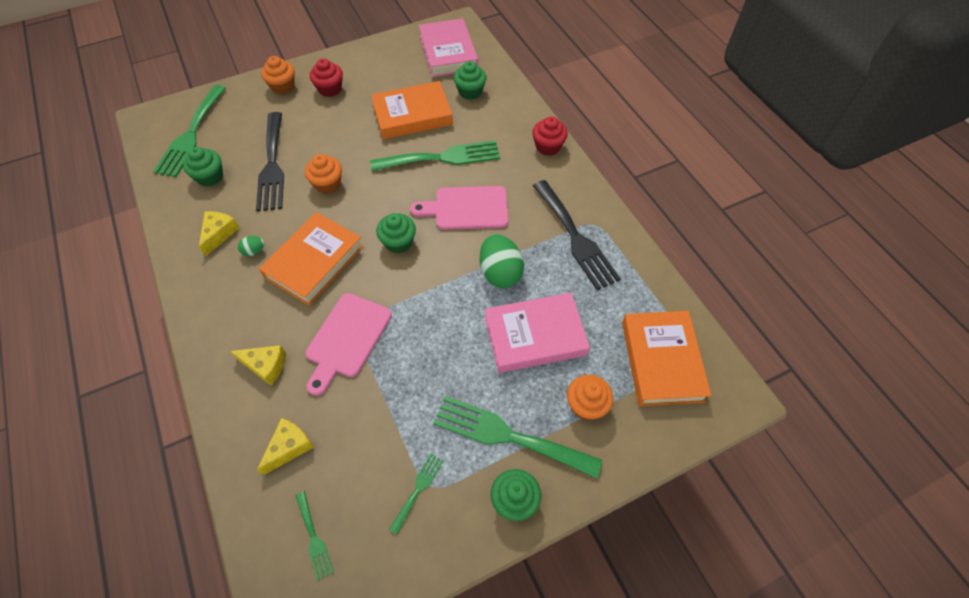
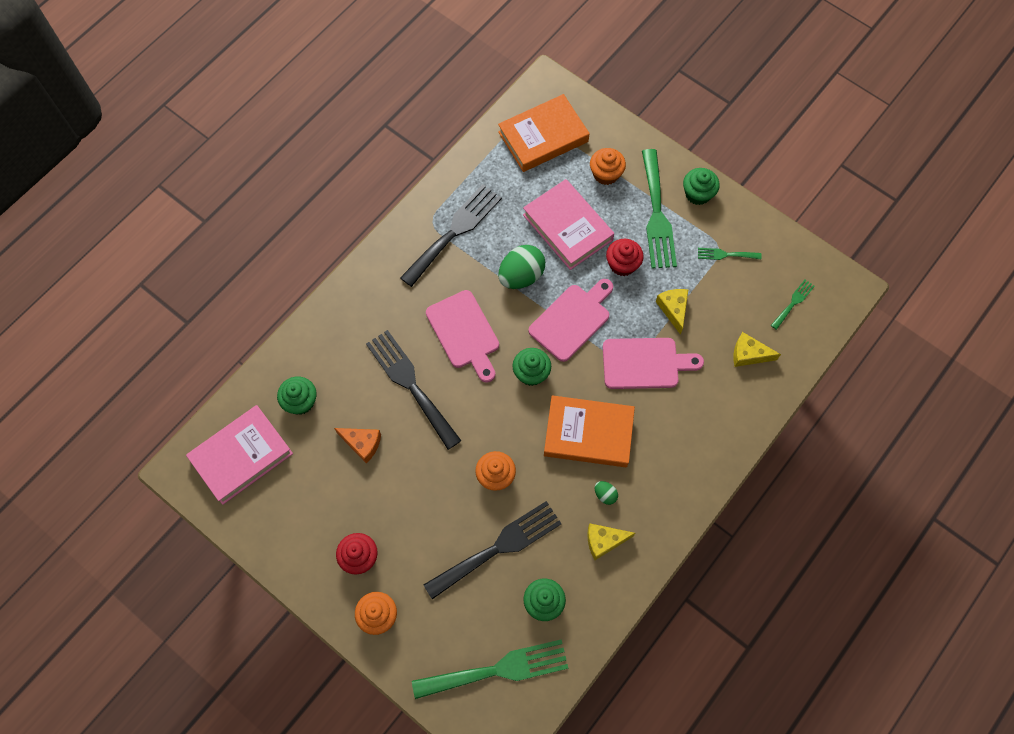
camera: 115 degrees left, 10 degrees up
(265, 366) = (701, 412): yellow cheese -> yellow cheese (673, 309)
(412, 115) = (362, 444): orange book -> orange cheese
(430, 296) = (572, 320): none -> pink cutting board
(442, 158) = (410, 384): green fork -> black fork
(548, 146) = (351, 294): red cupcake -> red cupcake (622, 264)

